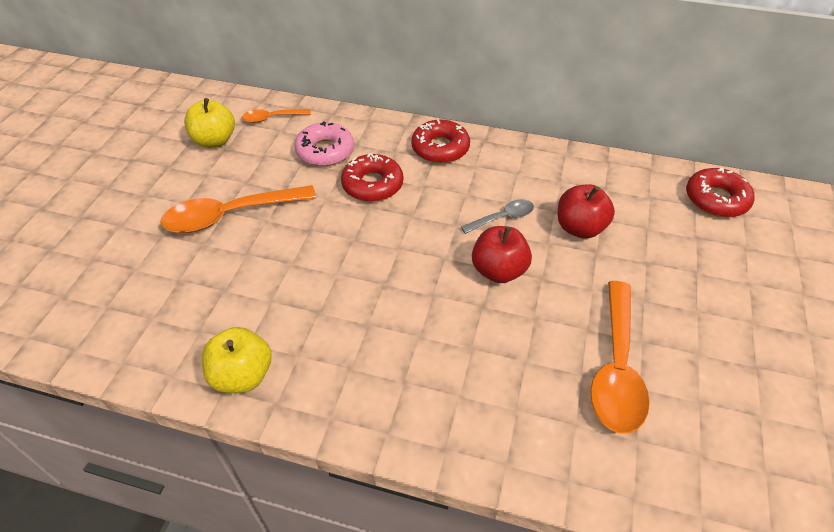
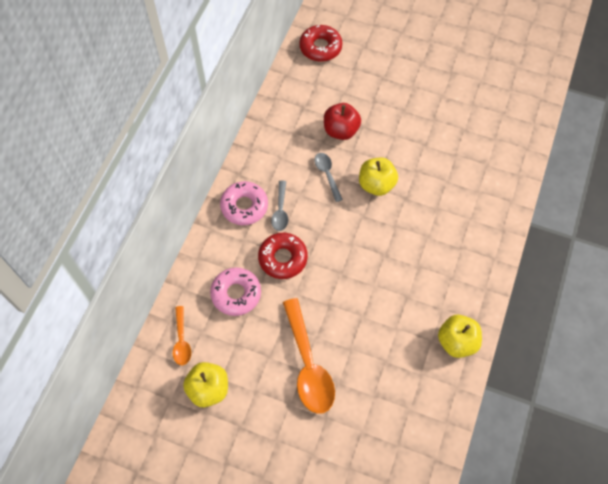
camera: 85 degrees left, 15 degrees up
(439, 178) = (280, 211): none -> grey spoon
(440, 148) = (244, 206): red donut -> pink donut
(498, 271) = (376, 184): red apple -> yellow apple
(616, 368) = (451, 137): orange spoon -> none

